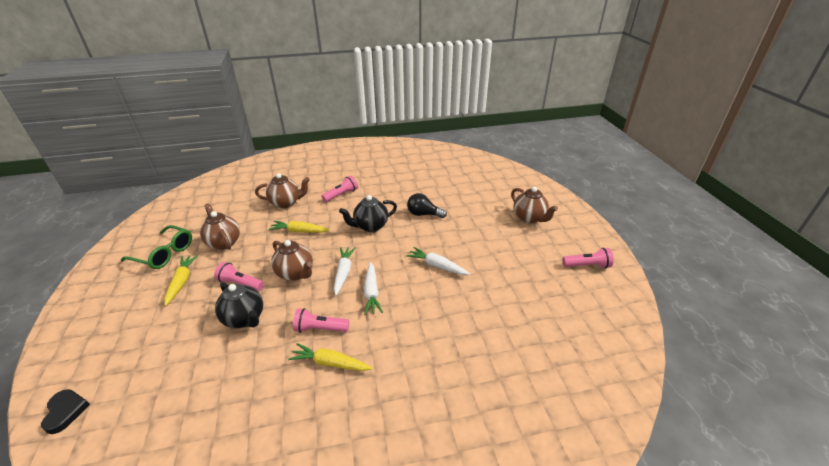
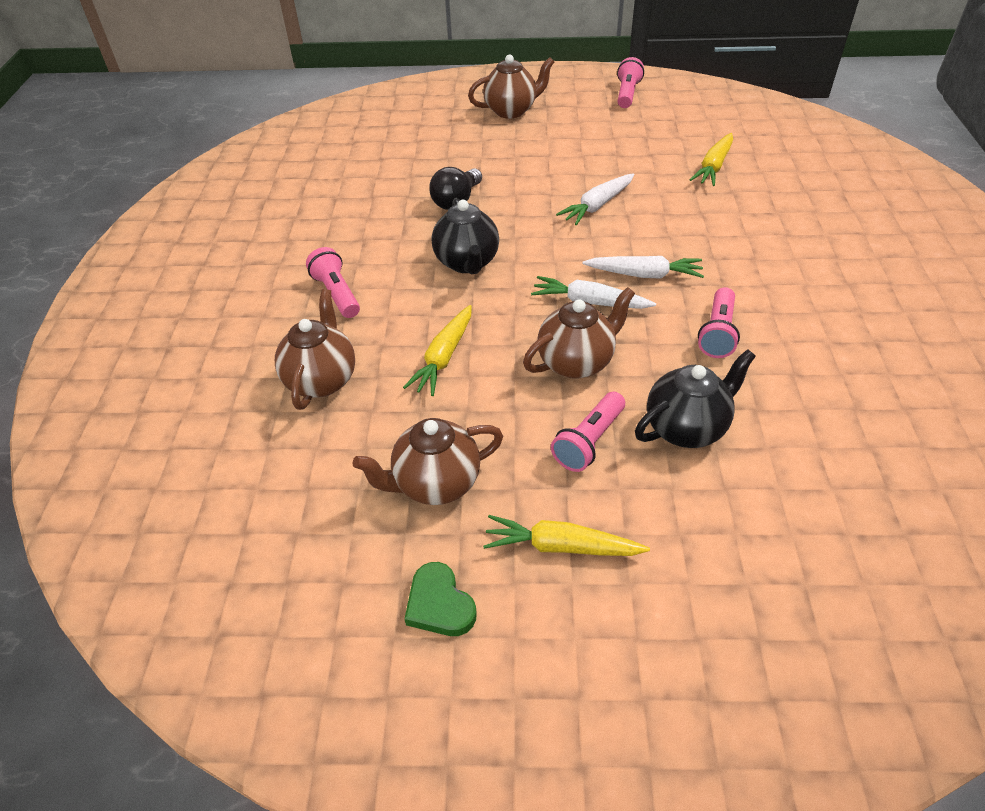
camera: 75 degrees left, 10 degrees up
(65, 411) = (907, 679): black heart -> none
(164, 253) = (439, 604): green glasses -> green heart
(330, 363) = (785, 324): yellow carrot -> yellow carrot (713, 167)

